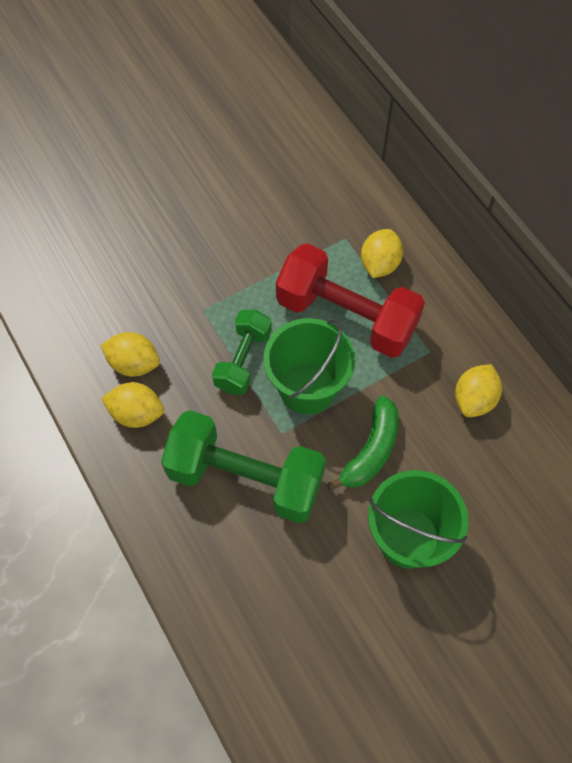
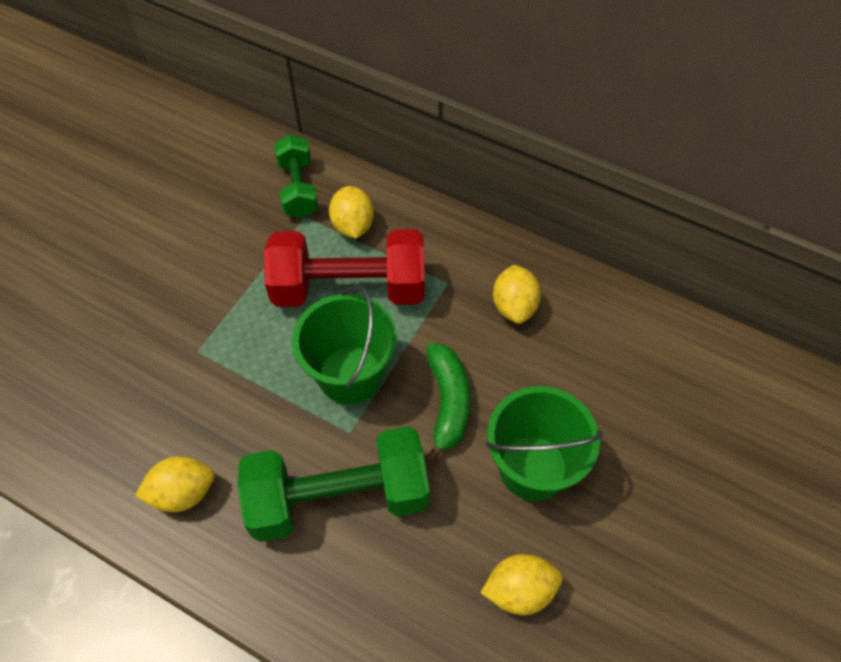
camera: 30 degrees left, 5 degrees down
(134, 364) = (151, 442): yellow lemon -> yellow lemon (519, 590)
(243, 360) = (269, 381): green dumbbell -> green dumbbell (298, 189)

